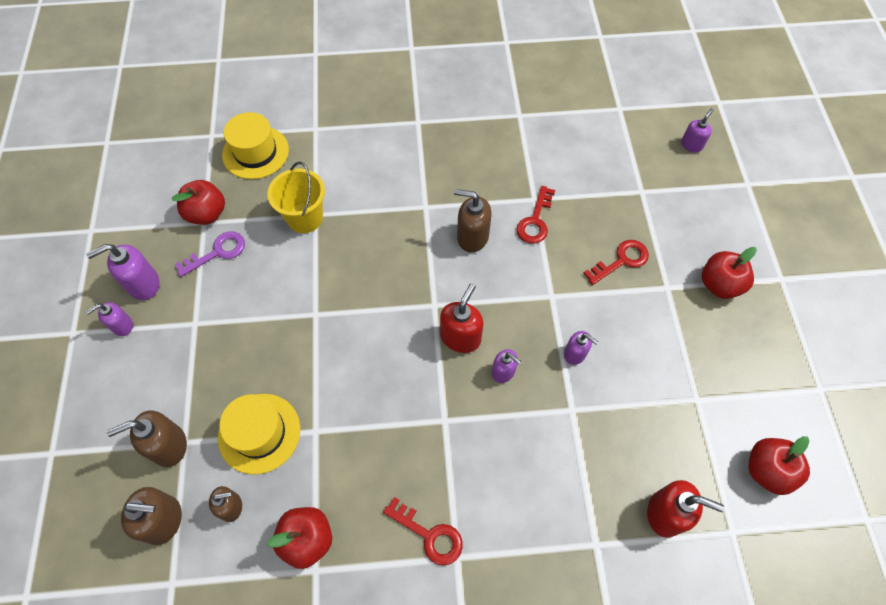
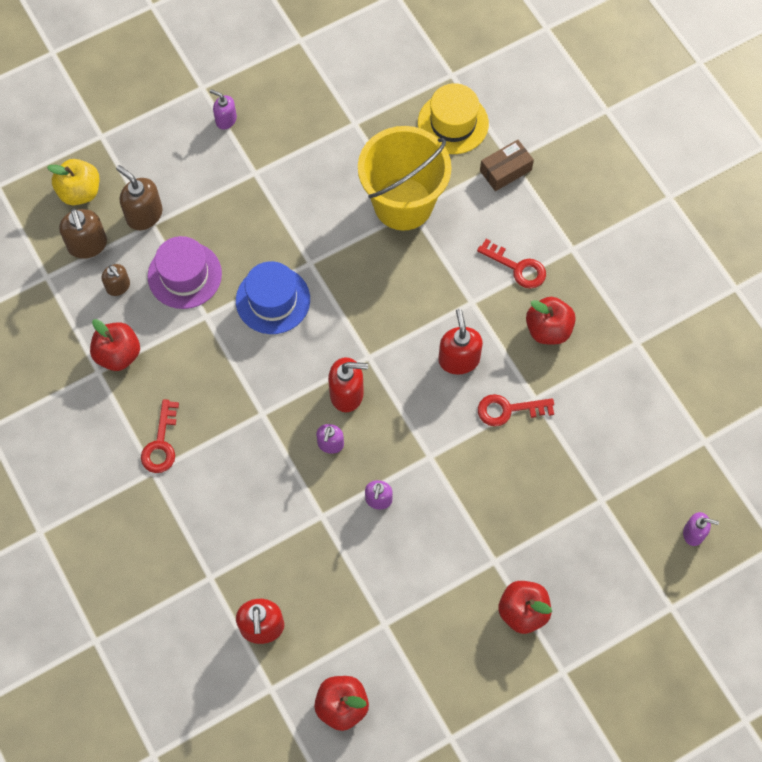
camera: 65 degrees right, 5 degrees up
(98, 503) = (80, 192): none -> yellow apple
(143, 284) = (270, 112): purple soap dispenser -> none
(207, 214) = (364, 121): red apple -> red apple (548, 329)
(217, 252) = (330, 151): purple key -> none
(259, 433) = (184, 275): yellow hat -> purple hat
(305, 218) = (403, 204): yellow bucket -> yellow bucket, size x1.60
(322, 135) = (505, 170): none -> brown box
(333, 362) = (273, 300): none -> blue hat
(472, 237) = (459, 359): brown soap dispenser -> red soap dispenser
(621, 260) = (503, 508): red key -> red key (517, 267)

